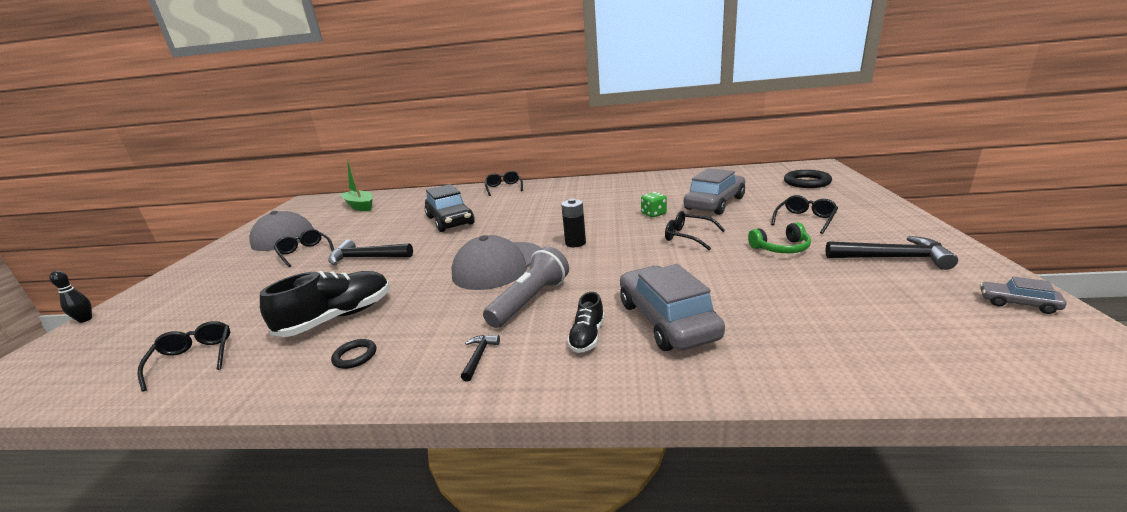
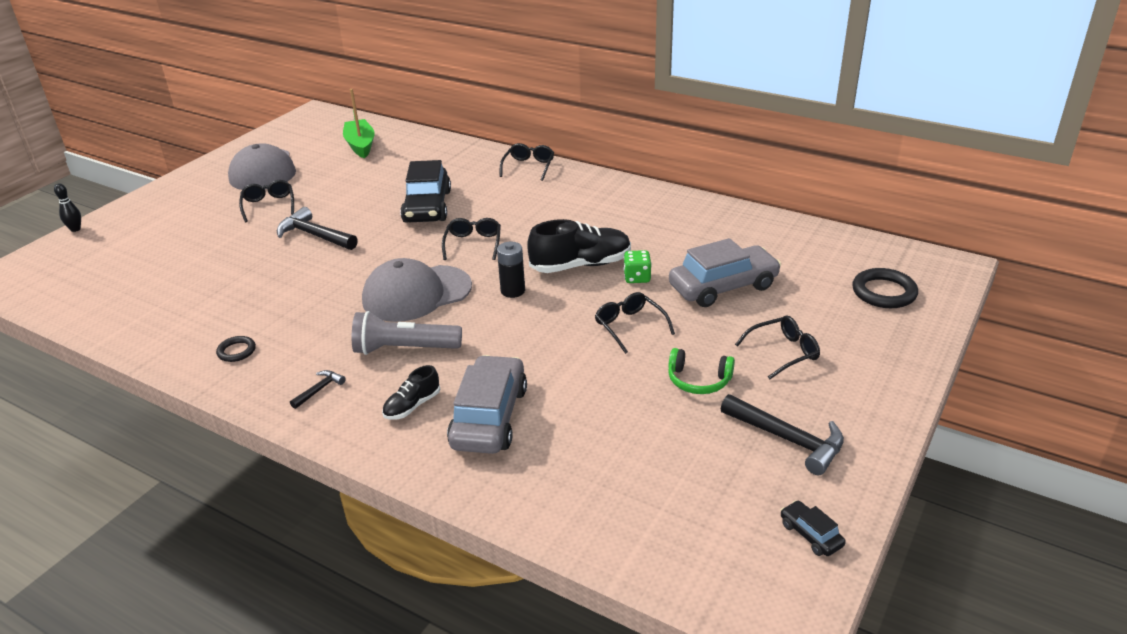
camera: 25 degrees right, 10 degrees up
(194, 358) = (132, 305): black glasses -> black glasses (473, 244)
(338, 318) = (248, 304): black shoe -> black shoe (581, 265)
(530, 301) = (404, 349): grey flashlight -> grey flashlight turned 150 degrees counterclockwise
(1017, 303) = (810, 534): grey car -> black car

